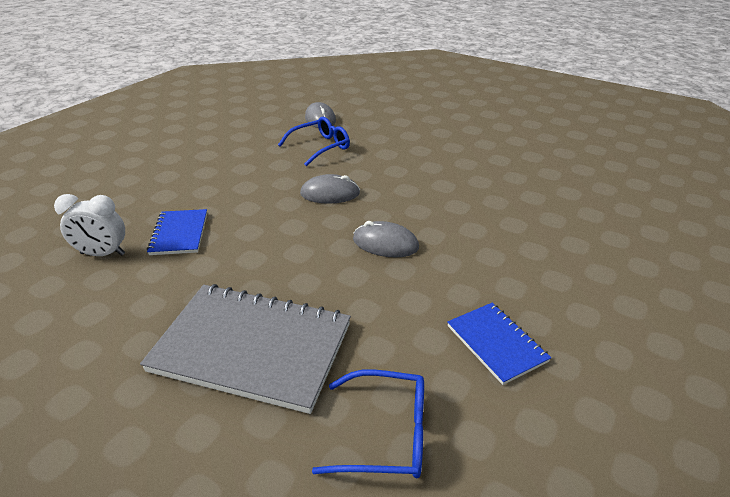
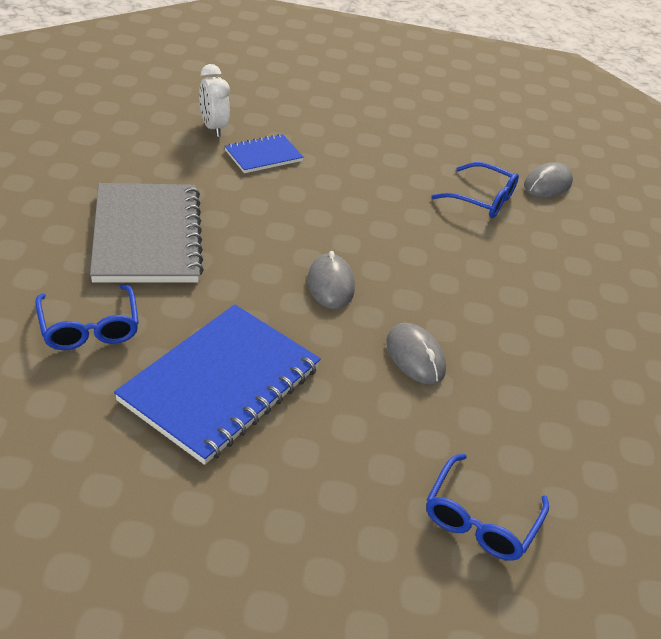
camera: 60 degrees right, 5 degrees up
(330, 193) = (392, 228): grey mouse -> grey mouse (415, 356)
(496, 343) = (221, 384): blue notebook -> blue notebook, size x1.94
(646, 244) = (480, 519): none -> blue glasses

